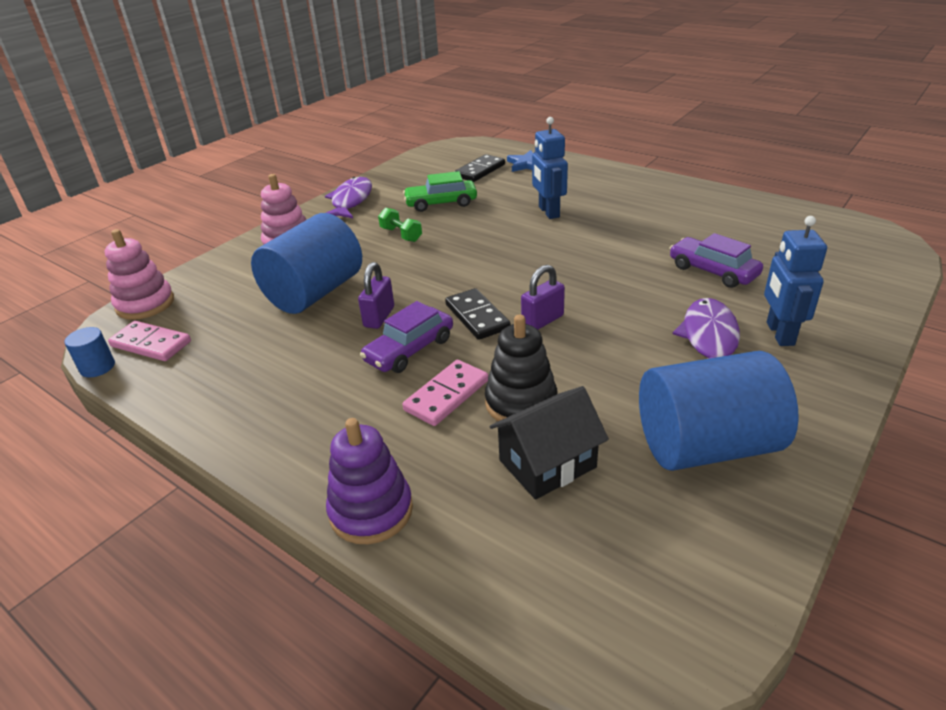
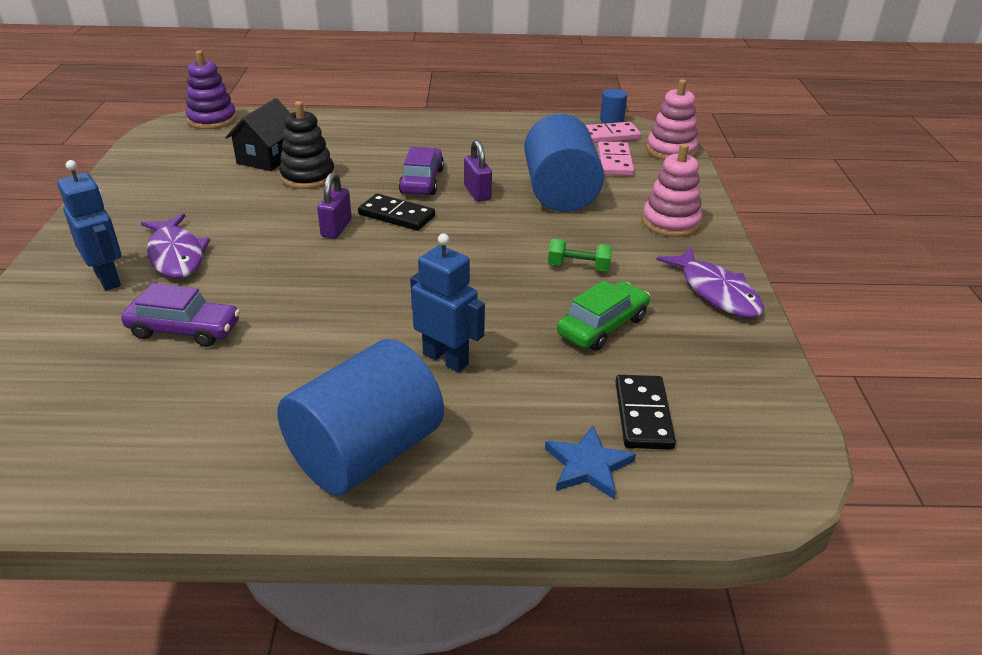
camera: 140 degrees right, 0 degrees up
(371, 510) = (350, 121): purple stacking toy -> purple stacking toy (212, 120)
(447, 395) = (363, 167): pink domino -> pink domino (614, 162)
(706, 446) = (167, 189): blue cylinder -> blue cylinder (365, 452)

